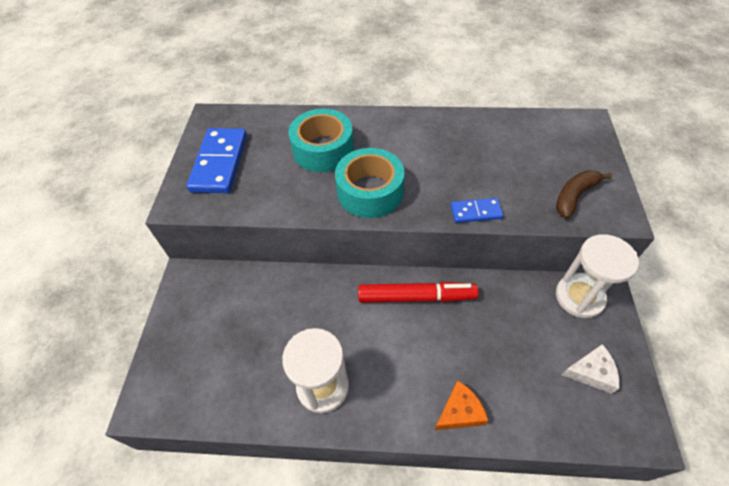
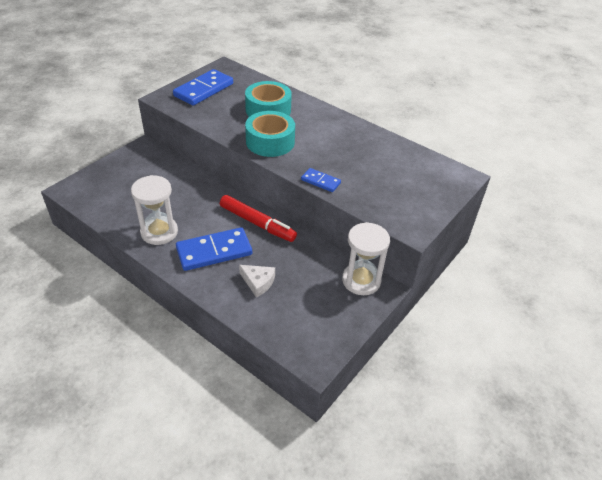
camera: 30 degrees right, 10 degrees down
(409, 368) = (214, 251): none -> blue domino
(460, 411) = (219, 286): orange cheese -> none
(574, 196) = (395, 206): brown banana -> none
(591, 372) = (320, 317): white cheese -> white cheese (258, 282)

